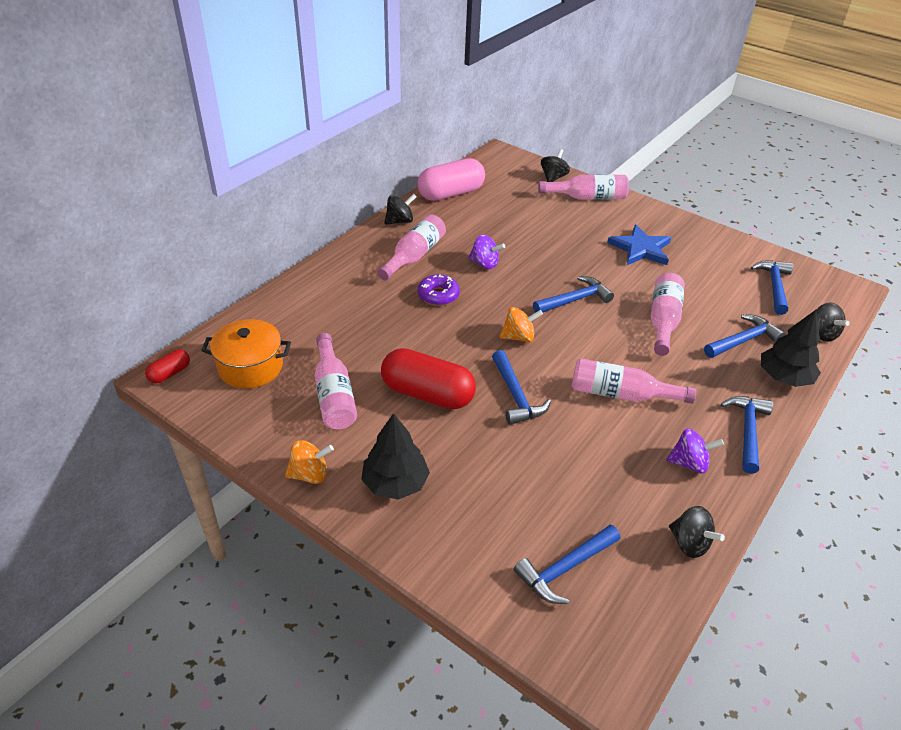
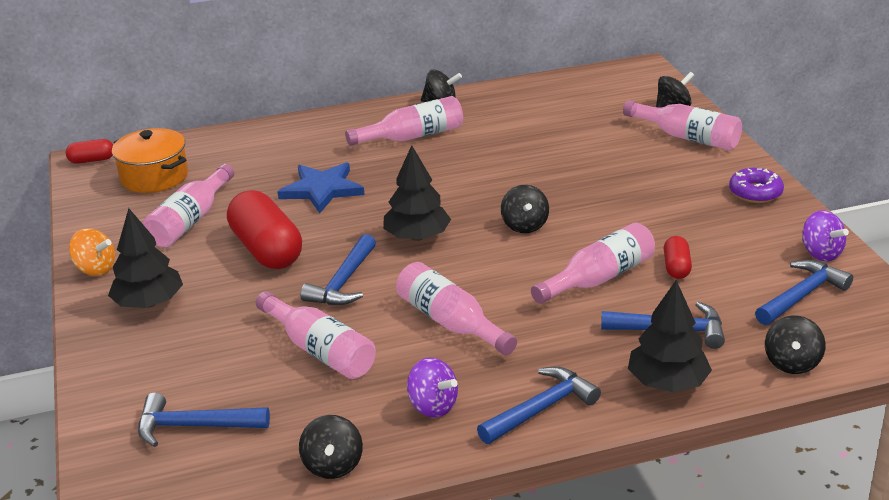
camera: 40 degrees right, 10 degrees down
(438, 295) = (389, 176): purple donut -> purple donut (755, 192)
(451, 193) = (529, 92): pink capsule -> none
(485, 264) = (474, 164): purple spinning top -> purple spinning top (820, 253)
(518, 337) = (417, 237): orange spinning top -> black tree
(569, 458) = (320, 350): none -> pink bottle
(574, 300) = (524, 226): blue hammer -> black spinning top
(640, 249) = (678, 204): blue star -> blue star (322, 189)
(693, 294) = (676, 267): none -> red capsule

